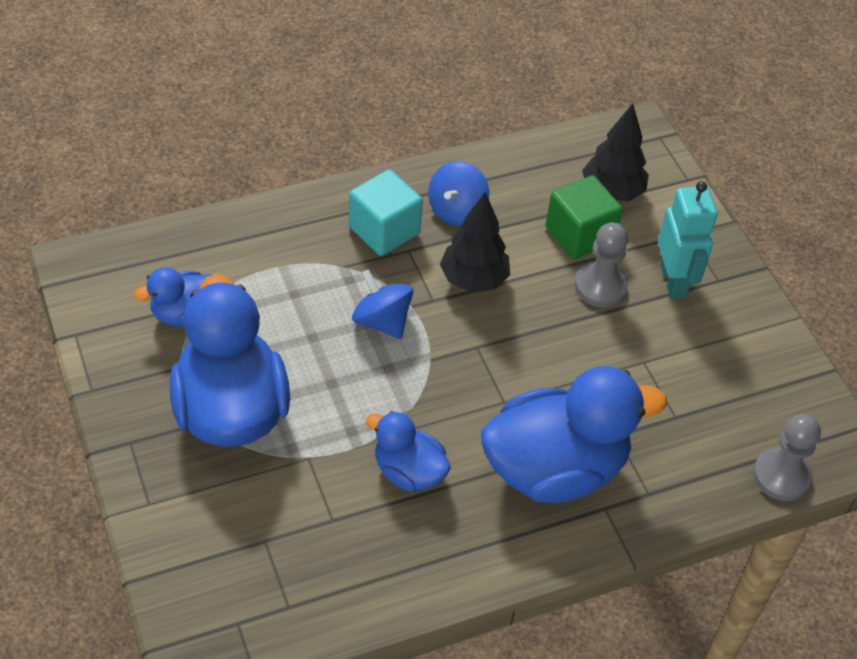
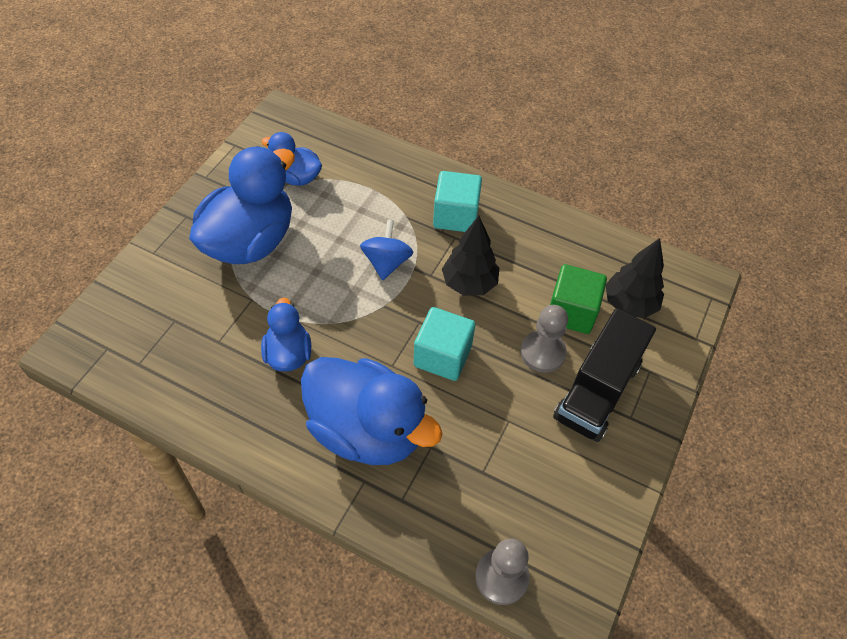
camera: 50 degrees right, 5 degrees up
(457, 210) = (513, 238): blue spinning top -> none
(532, 358) = (442, 356): none -> turquoise cube
(673, 281) = (597, 391): turquoise robot -> black truck

